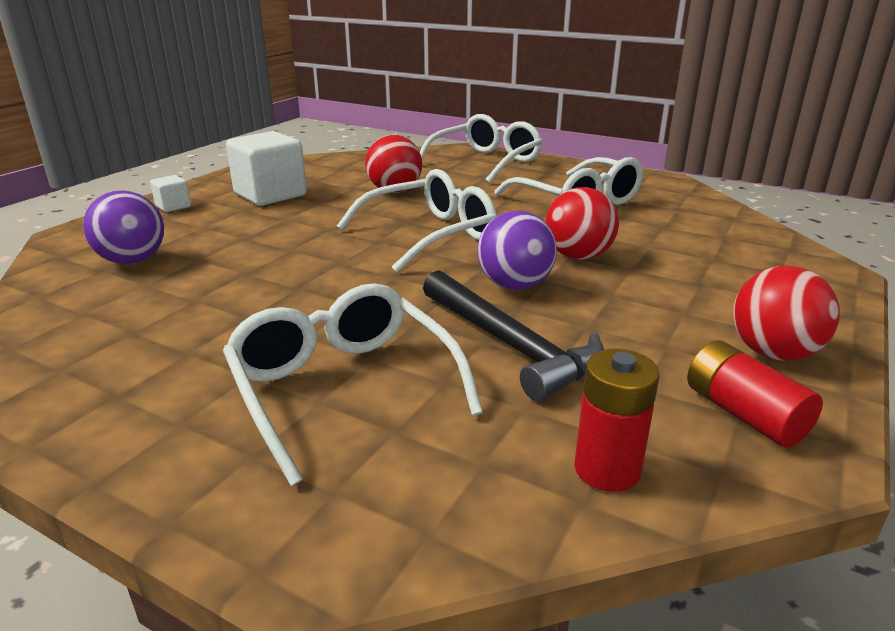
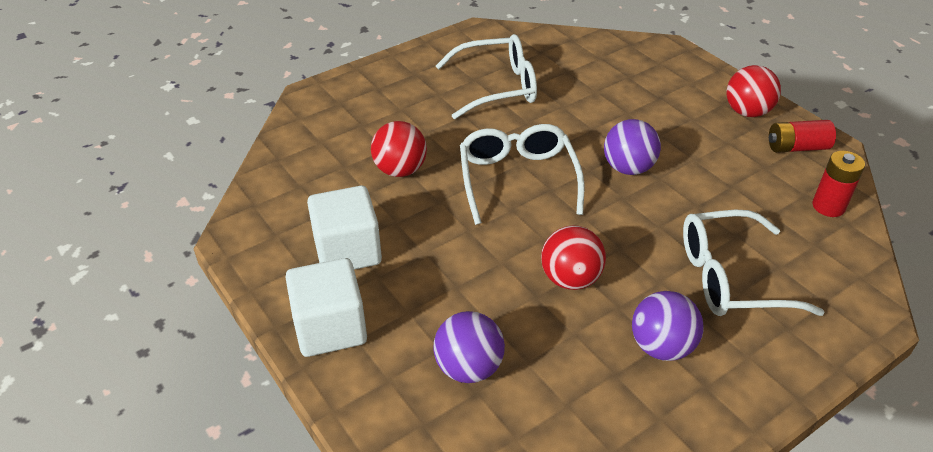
camera: 65 degrees left, 15 degrees up
(173, 206) = (330, 328): white cube -> white cube, size x2.10
(184, 353) = (661, 347): none -> purple ball
(486, 162) = (362, 96): white glasses -> none
(510, 345) = (705, 197): black hammer -> none
(578, 256) = (597, 126): red ball -> red ball (570, 279)

